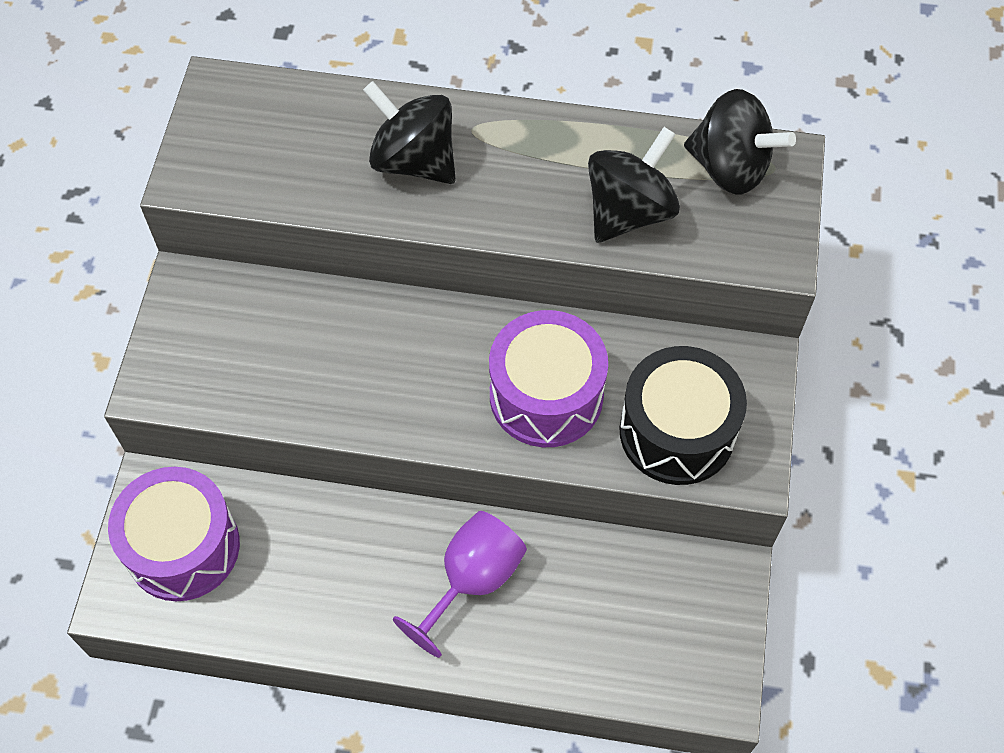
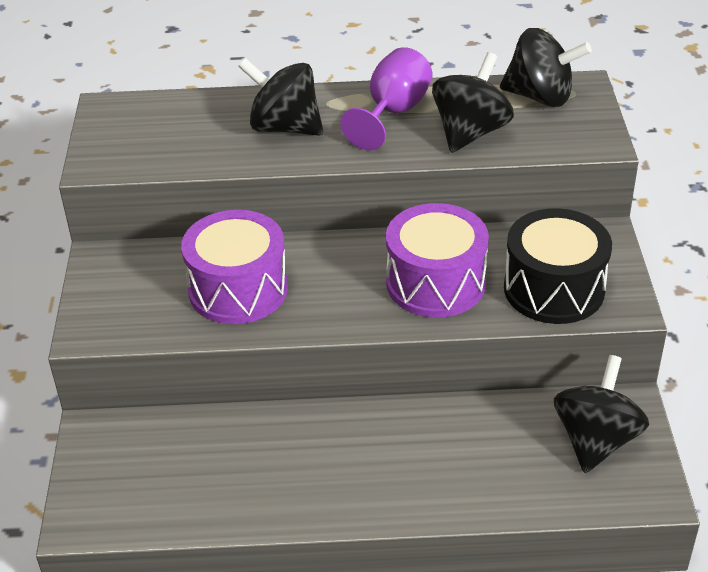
camera: 10 degrees left, 20 degrees down
(183, 547) = (133, 470): purple drum -> purple drum (238, 289)
(472, 580) = (405, 449): purple goblet -> purple goblet (393, 113)
(680, 612) = (596, 440): none -> black spinning top

